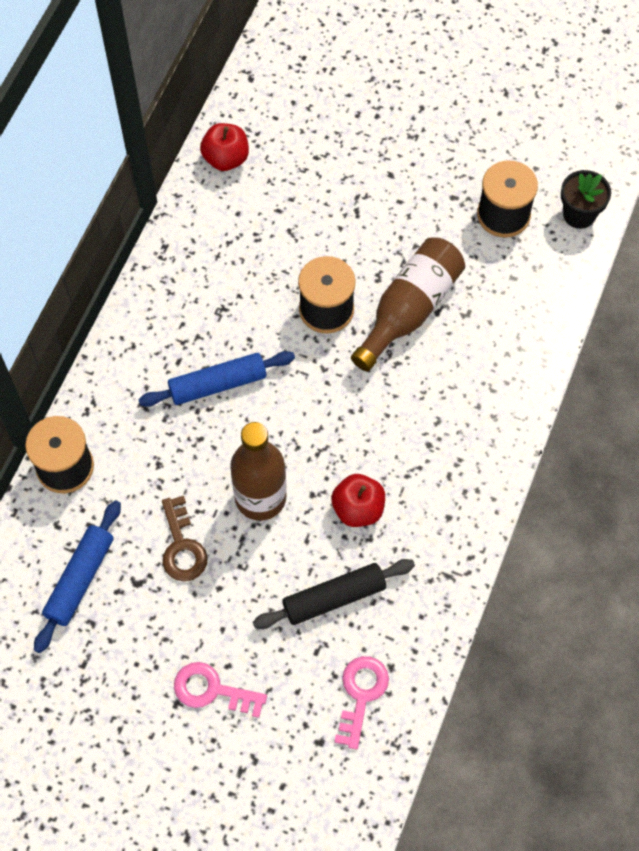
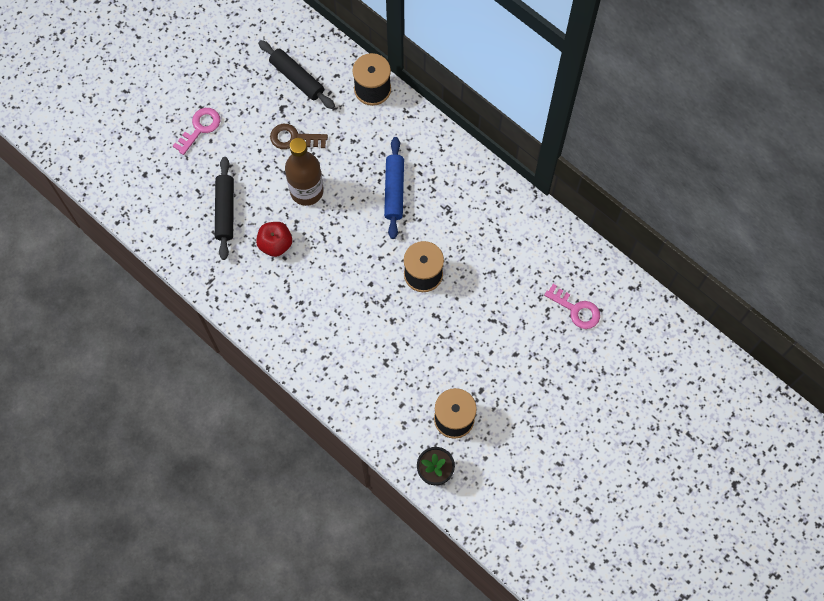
camera: 110 degrees right, 5 degrees up
(80, 579) = (297, 78): blue rolling pin -> black rolling pin
(226, 159) = (566, 249): red apple -> none
(361, 694) = (161, 205): pink key -> pink key (576, 309)
(409, 310) = (402, 326): brown bottle -> none

